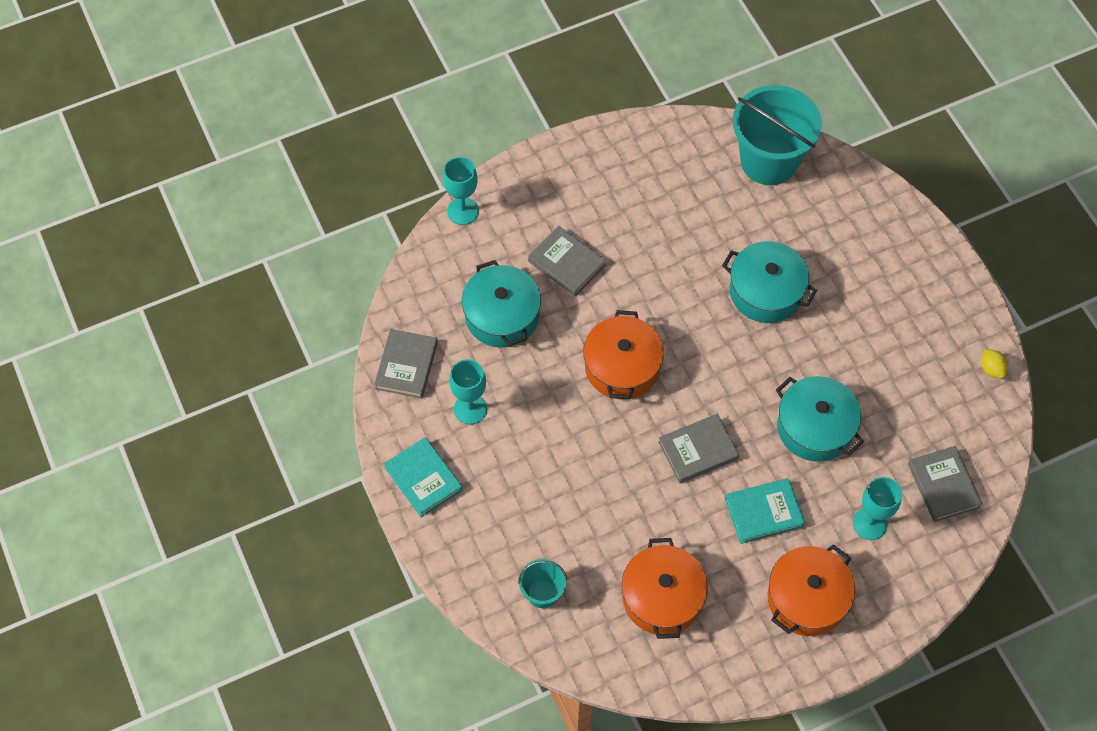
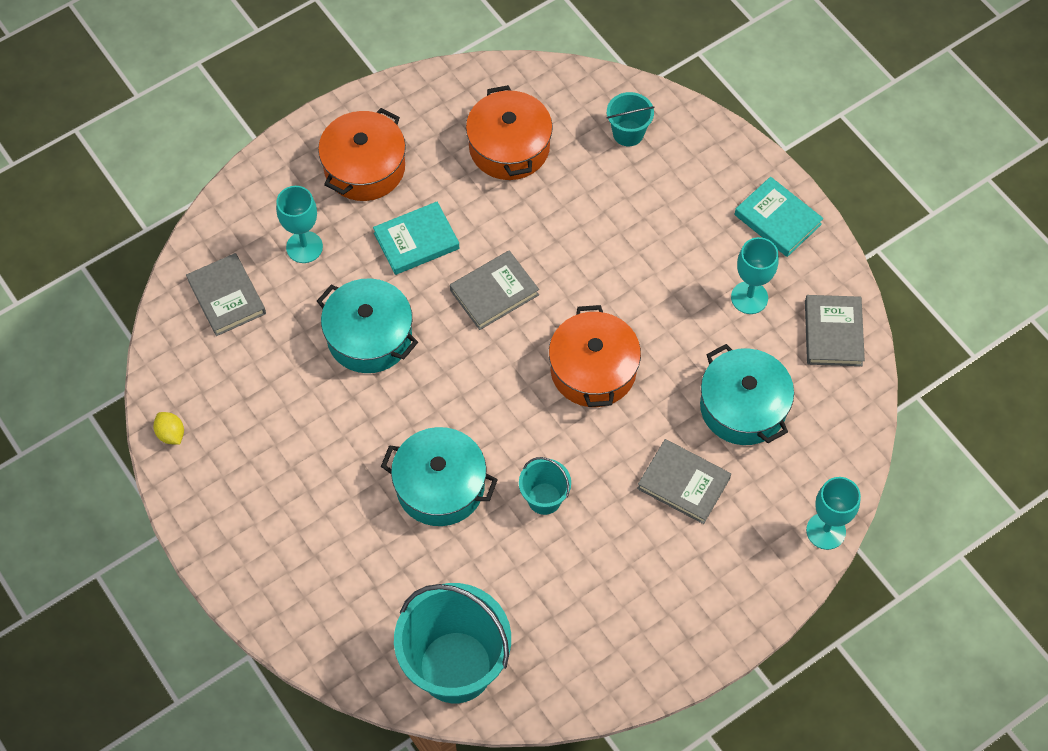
camera: 170 degrees right, 0 degrees up
(682, 269) = (544, 498): none -> turquoise bucket

